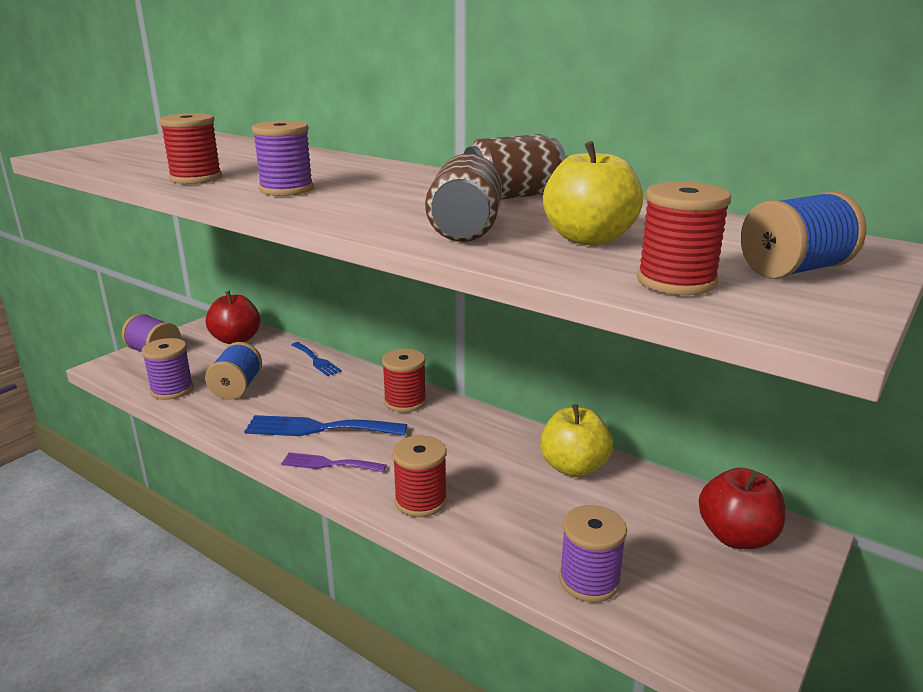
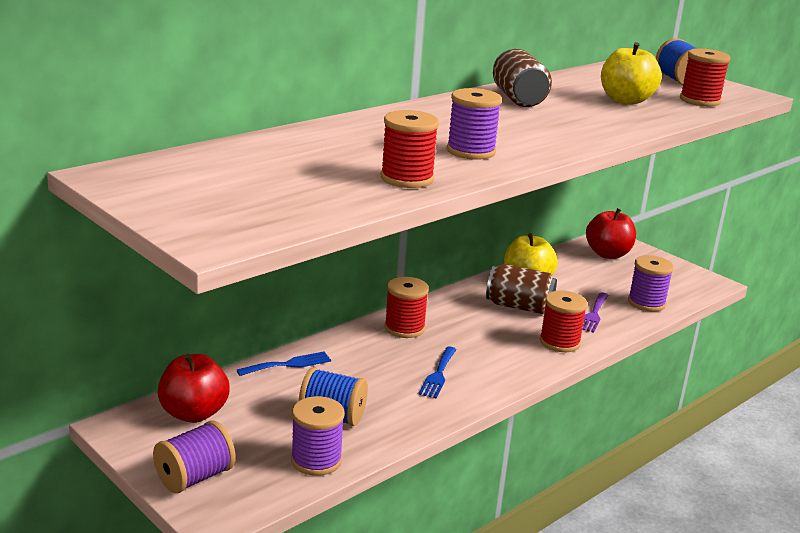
camera: 80 degrees left, 0 degrees up
(318, 428) = (438, 374): blue fork -> blue fork, size x0.61
(329, 464) = (500, 374): purple fork -> purple fork (593, 314)
(465, 229) = (602, 120): brown can -> brown can (519, 306)

